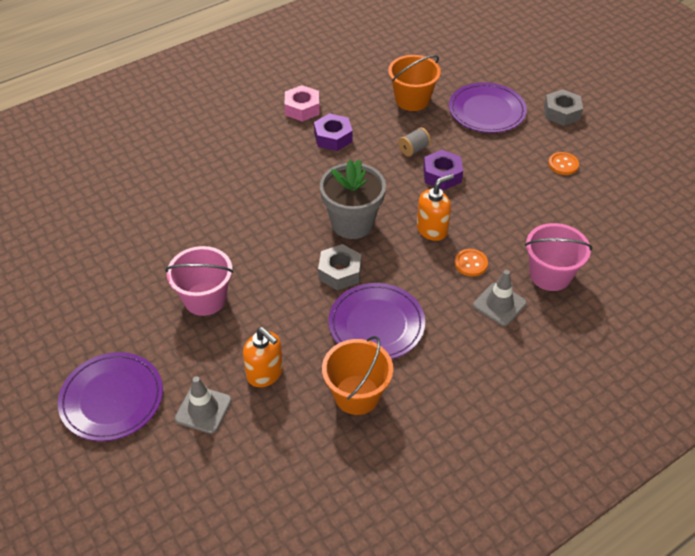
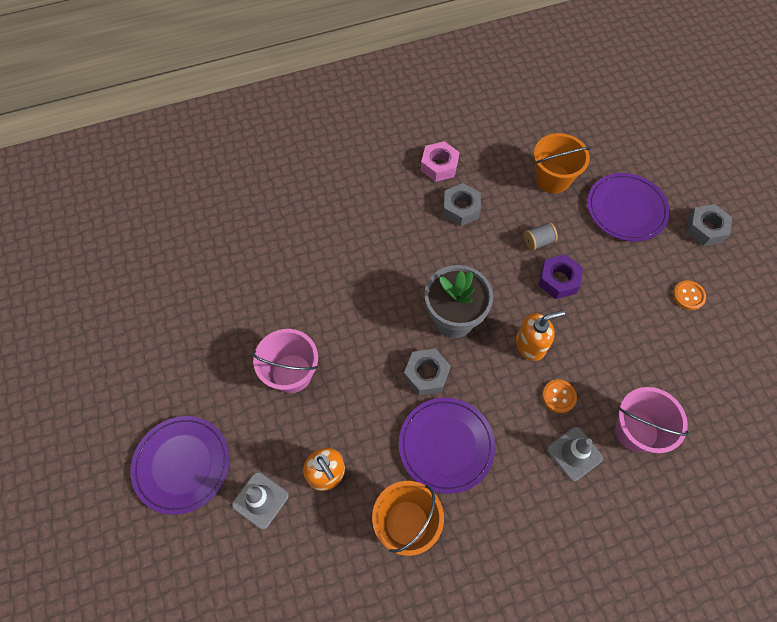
camera: 15 degrees right, 15 degrees up
(333, 137) = (460, 208): purple nut -> grey nut

